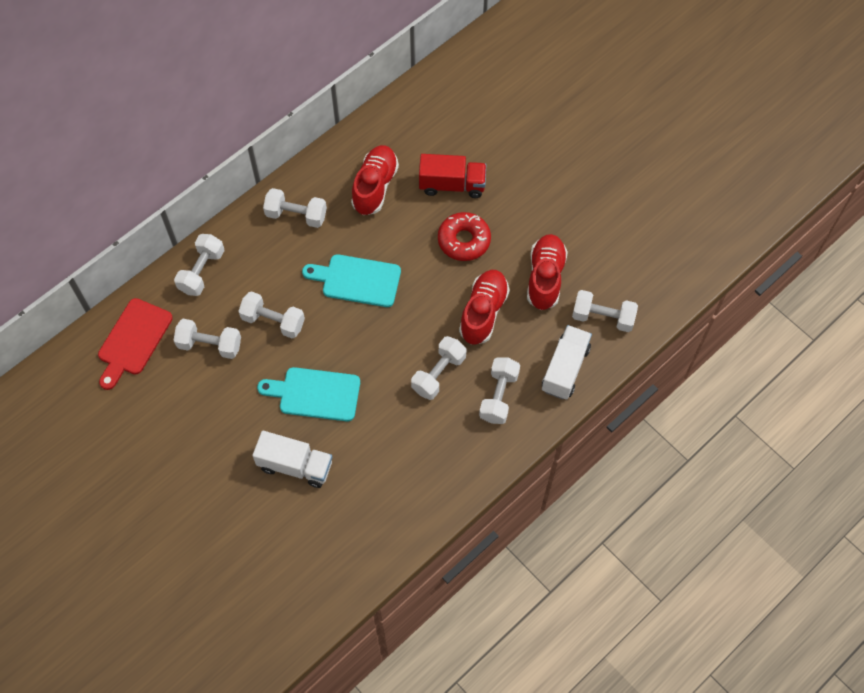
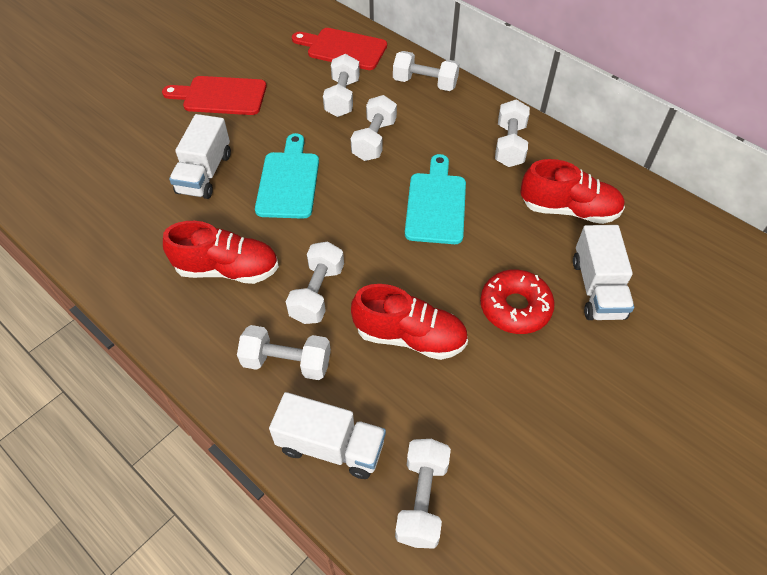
camera: 85 degrees right, 10 degrees down
(187, 457) = (220, 96): none -> red cutting board
(438, 374) = (317, 293): white dumbbell -> white dumbbell turned 75 degrees clockwise
(452, 185) = (597, 288): red truck -> white truck
(545, 278) = (477, 412): red shoe -> red shoe (227, 269)

